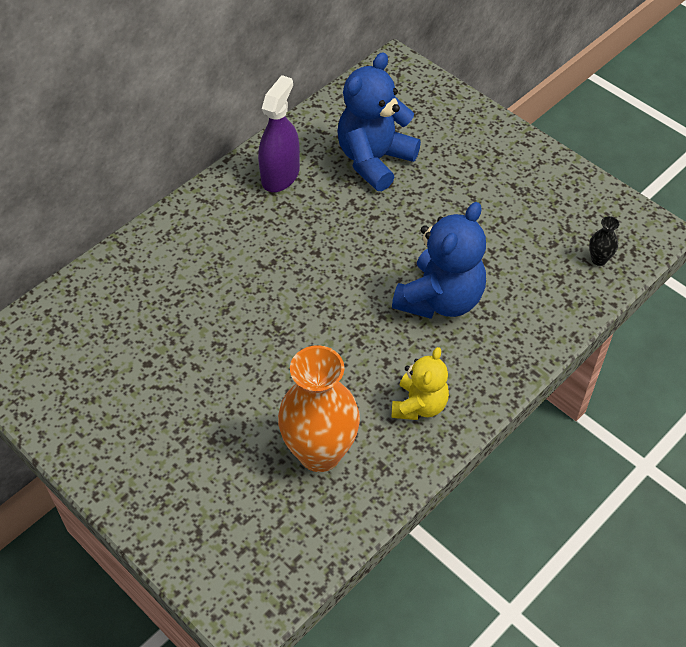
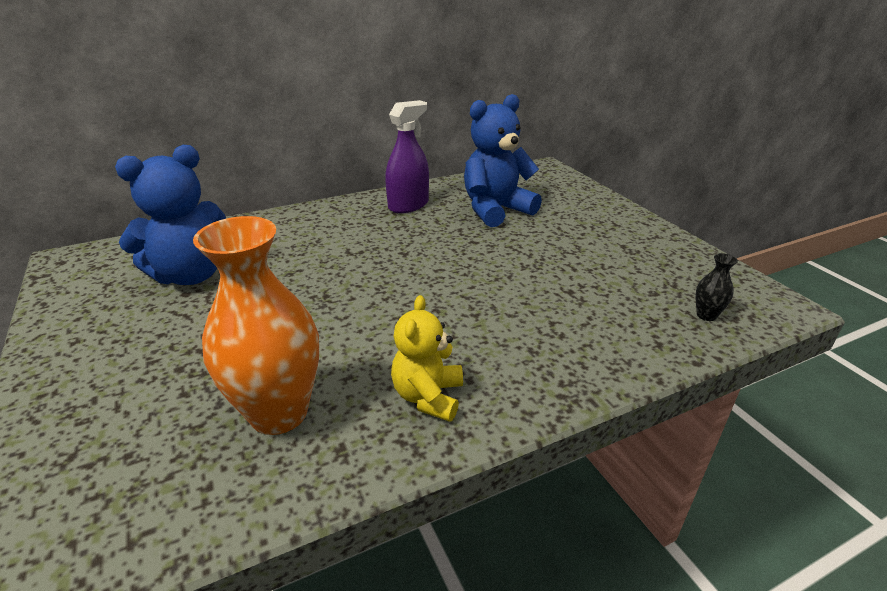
camera: 20 degrees right, 20 degrees down
(419, 405) = (428, 397): yellow teddy bear -> yellow teddy bear turned 150 degrees clockwise
(440, 299) = (506, 309): blue teddy bear -> blue teddy bear (191, 275)

